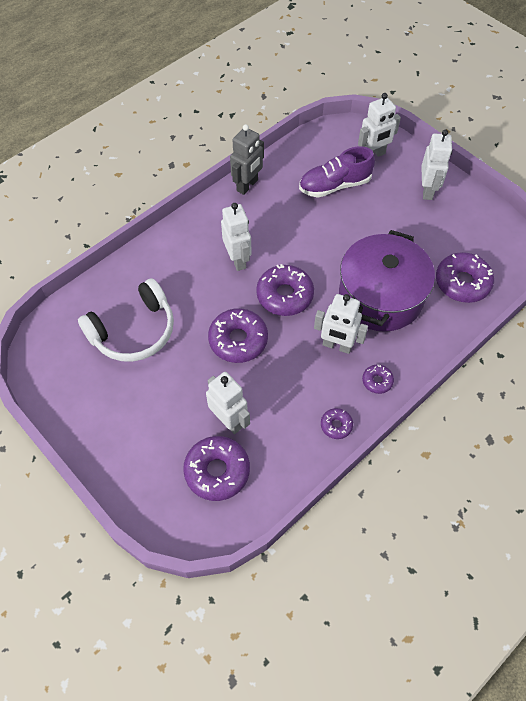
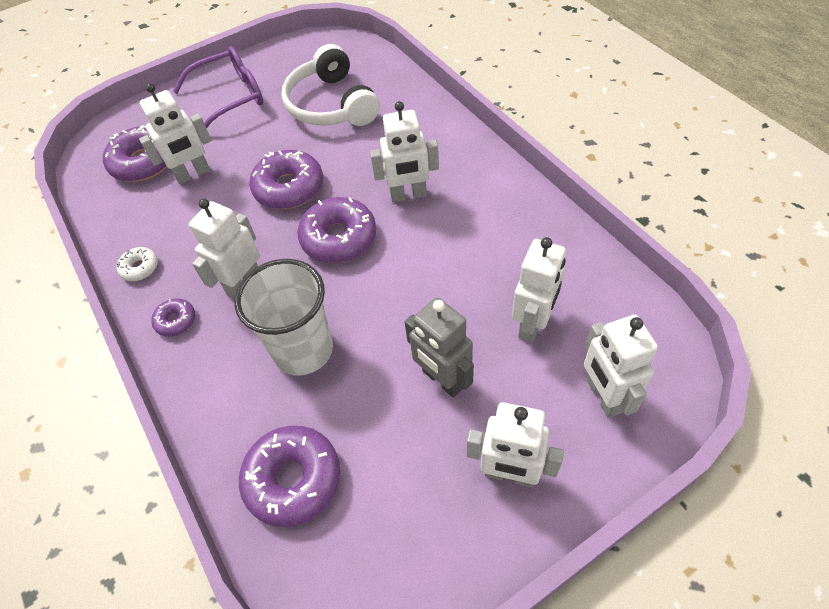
camera: 105 degrees right, 5 degrees down
(122, 421) = (231, 97): none -> purple glasses
(247, 185) = (540, 214): grey robot -> grey robot (442, 380)
(334, 185) = (532, 324): purple shoe -> white robot
(336, 425) = (140, 268): purple donut -> white donut
(380, 296) = (303, 350): purple pot -> white cup

